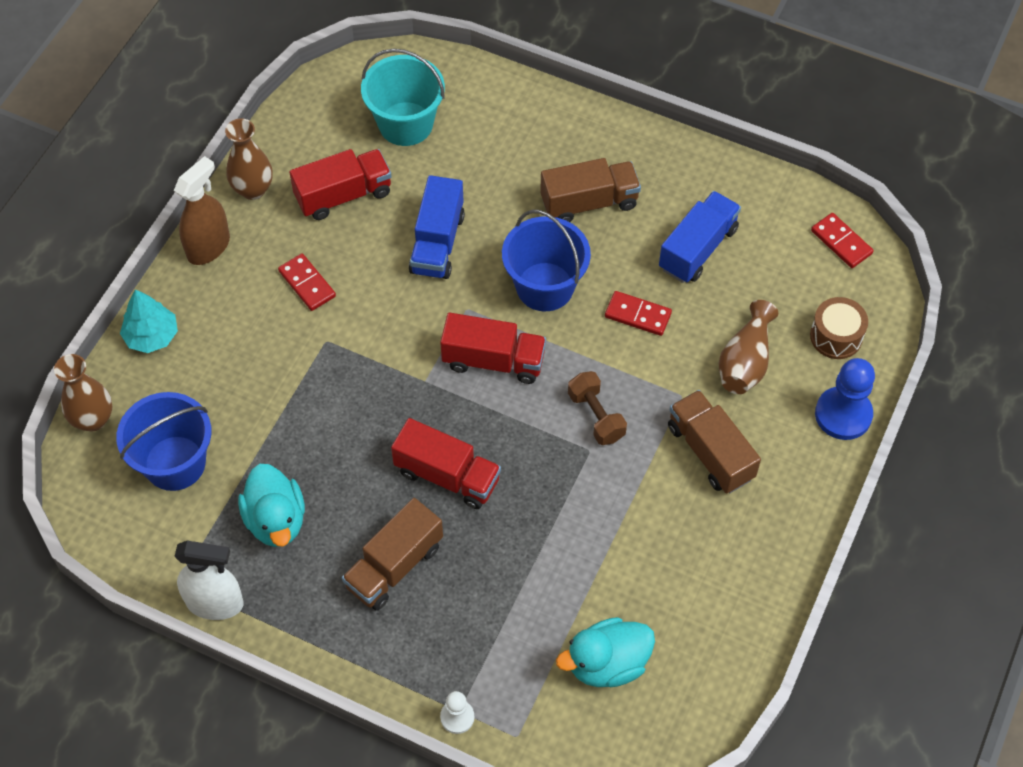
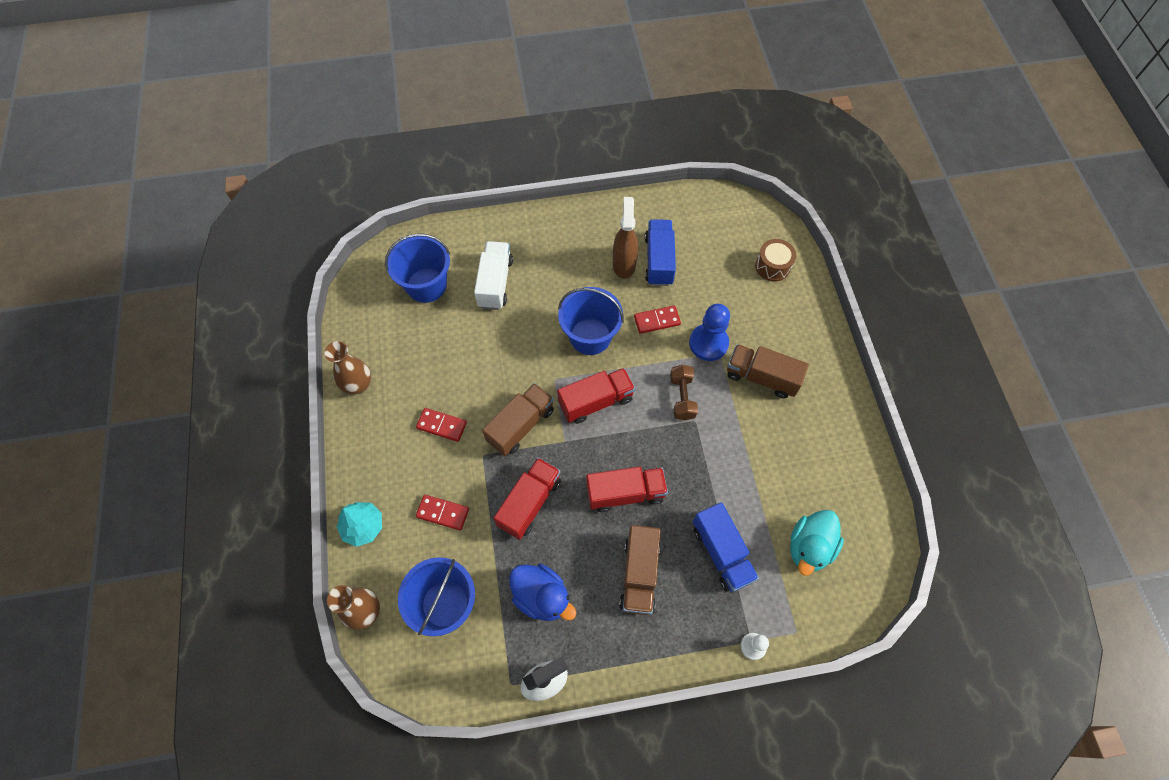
camera: 35 degrees left, 5 degrees up
(208, 247) = (357, 441): brown spray bottle -> brown spray bottle (624, 264)
(276, 520) = (542, 596): turquoise duck -> blue duck
(343, 195) = (421, 353): red truck -> red truck (530, 503)
(405, 124) = (426, 285): turquoise bucket -> blue bucket
(437, 243) = (504, 349): blue truck -> blue truck (721, 552)
(484, 165) = (495, 283): none -> white truck
(589, 203) = (576, 269): brown truck -> brown truck (521, 425)
(596, 416) = (682, 397): brown dumbbell -> brown dumbbell turned 60 degrees clockwise
(745, 362) = (737, 311): brown vase -> none
(841, 242) = (732, 210): red domino -> red domino (442, 513)
(843, 414) = (812, 309): blue pawn -> blue pawn (708, 343)

